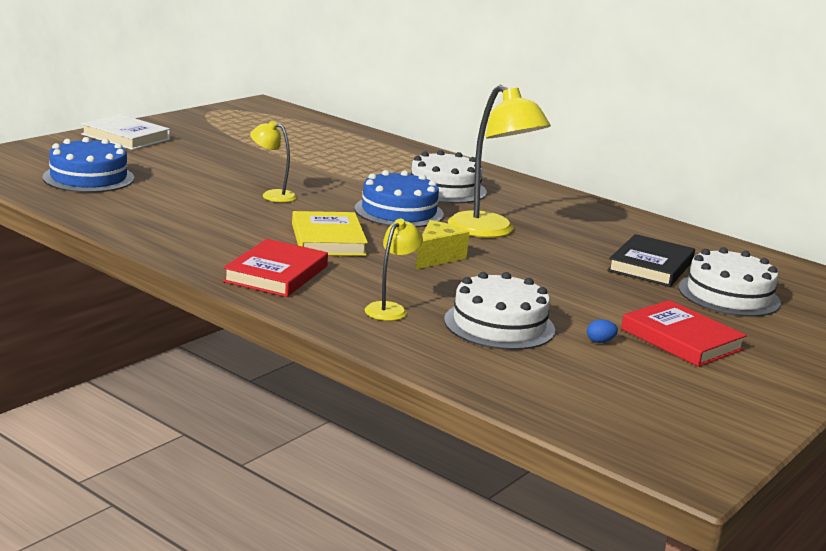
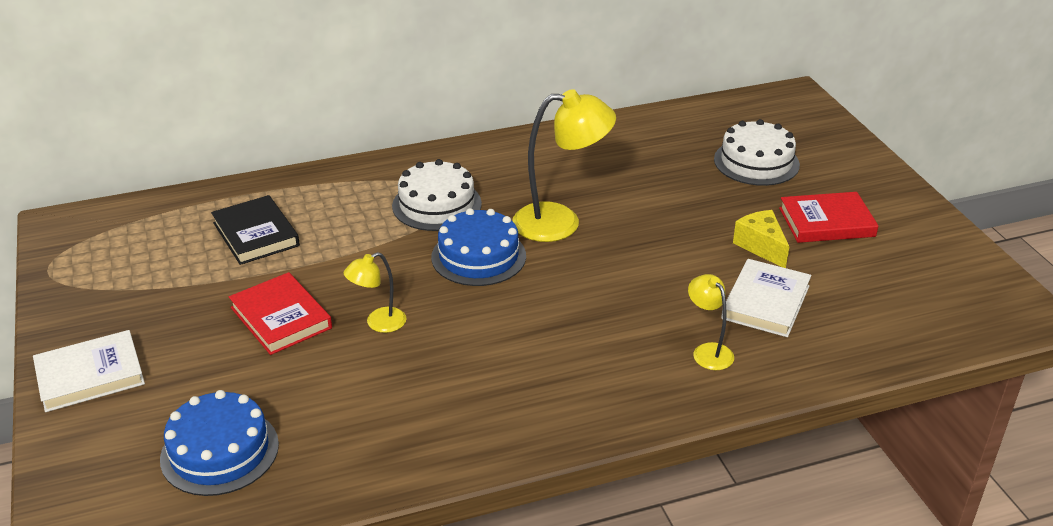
camera: 55 degrees left, 15 degrees up
(276, 274) = (594, 394): red book -> red book (281, 318)
(328, 239) = (525, 329): yellow book -> none
(437, 257) = (605, 278): yellow cheese -> yellow cheese (761, 247)
(499, 325) = (765, 302): white cake -> white book
(600, 341) = (816, 263): blue egg -> none
(651, 266) = (682, 172): black book -> black book (256, 234)

